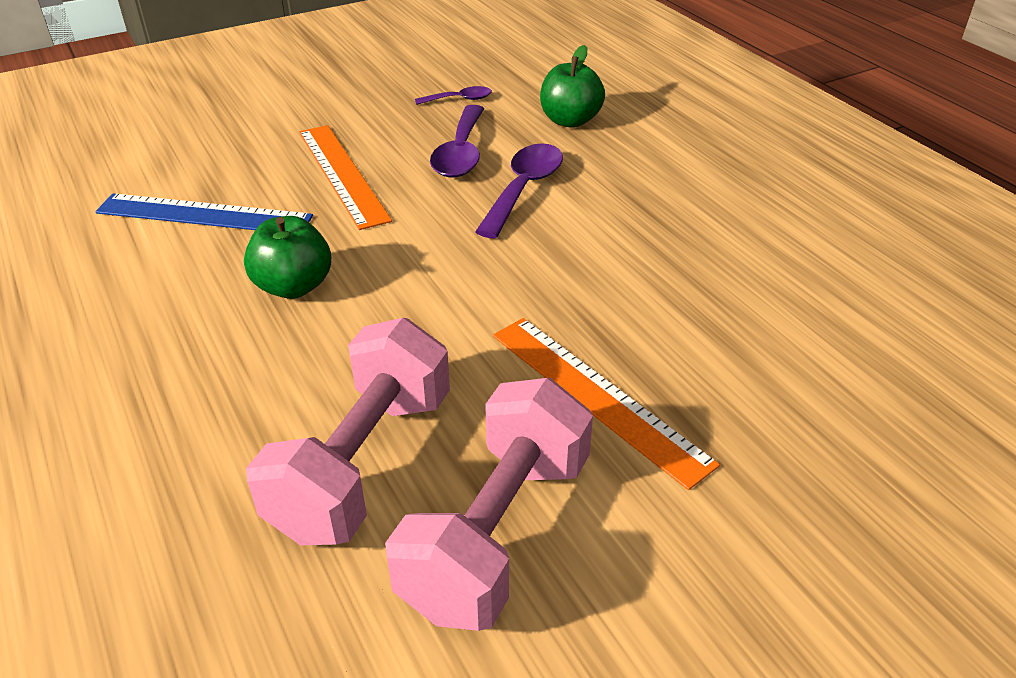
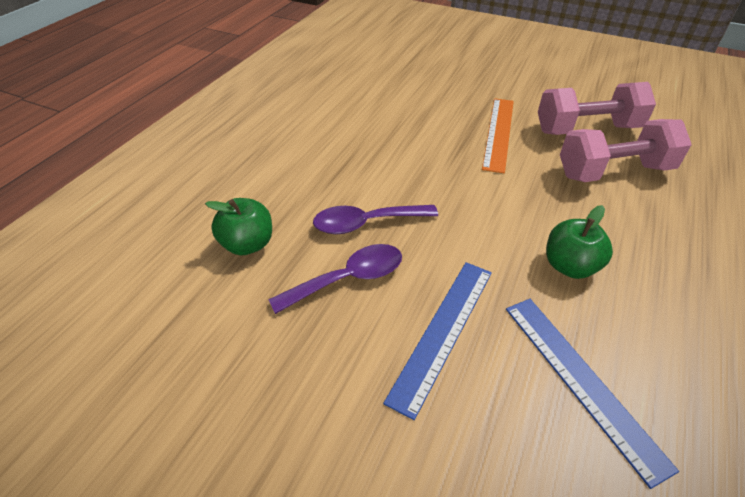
camera: 125 degrees left, 5 degrees up
(342, 174) = (442, 331): orange ruler -> blue ruler
(459, 99) = (254, 334): purple spoon -> none

